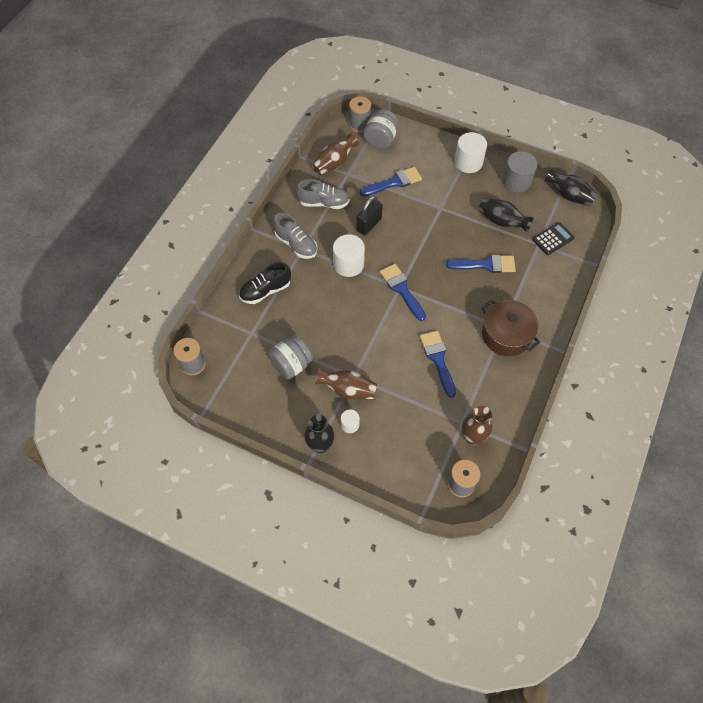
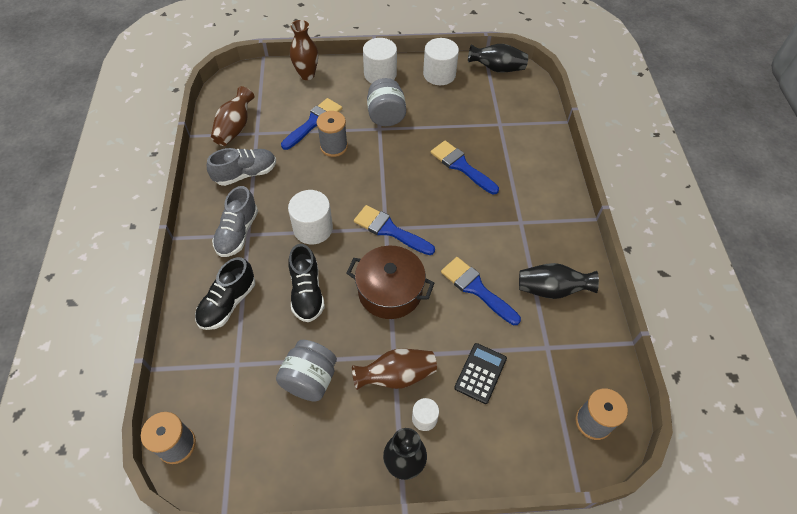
camera: 30 degrees left, 5 degrees down
(296, 244) = (237, 233): grey shoe -> grey shoe turned 90 degrees clockwise
(320, 307) = (307, 292): none -> black shoe
(359, 125) = (242, 79): grey spool -> grey spool (334, 146)
(369, 224) = (311, 176): black padlock -> none
(380, 139) = (274, 86): grey jar -> grey jar (386, 116)
(472, 437) = (569, 359): brown vase -> brown vase (307, 75)
(485, 265) = (461, 166): blue brush -> blue brush turned 105 degrees counterclockwise
(501, 221) = (449, 117): black vase -> black vase (551, 289)
(506, 335) = (529, 228): brown pot -> brown pot (390, 291)
(516, 181) = (439, 74): grey cylinder -> white cylinder
(553, 239) = (510, 114): black calculator -> black calculator (480, 373)

